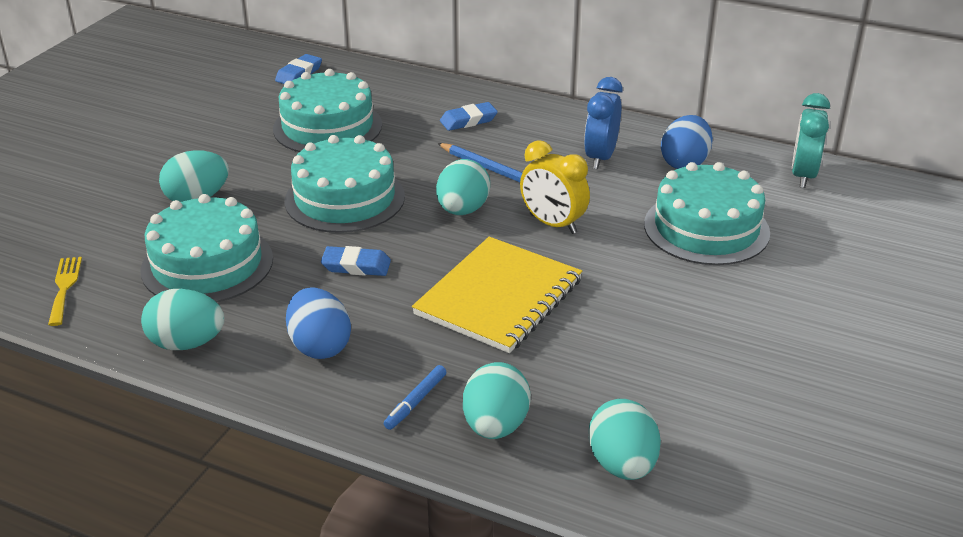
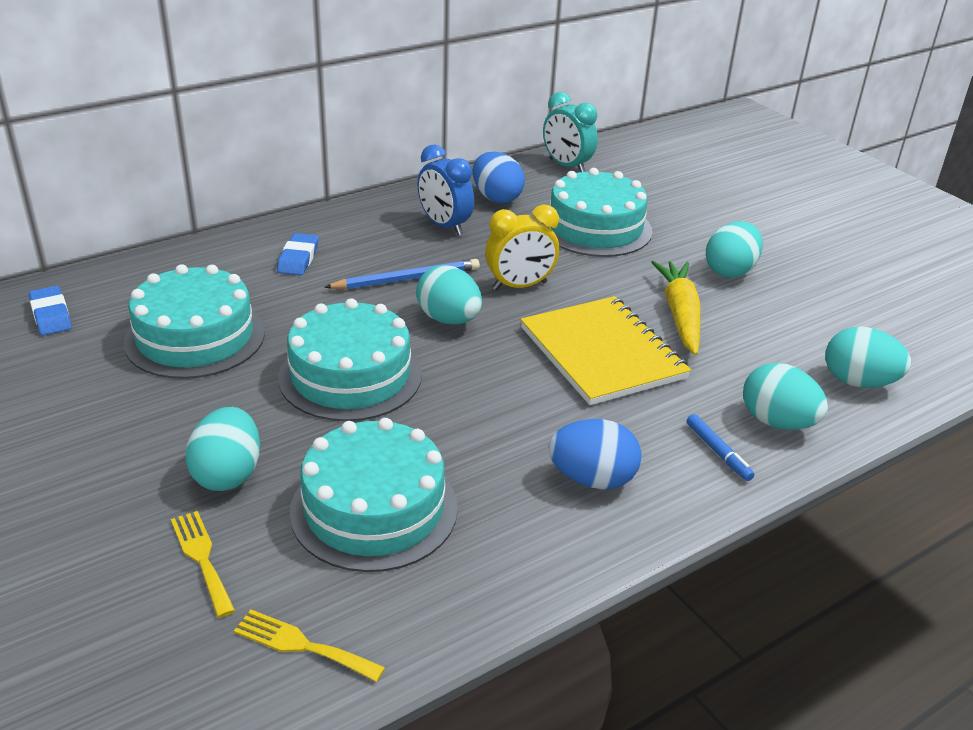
camera: 60 degrees left, 0 degrees up
(115, 223) = (202, 558): none -> yellow fork
(187, 343) = (512, 571): turquoise egg -> turquoise egg (730, 271)
(356, 266) = (478, 411): blue eraser -> none
(611, 320) = (680, 315): none -> yellow carrot

